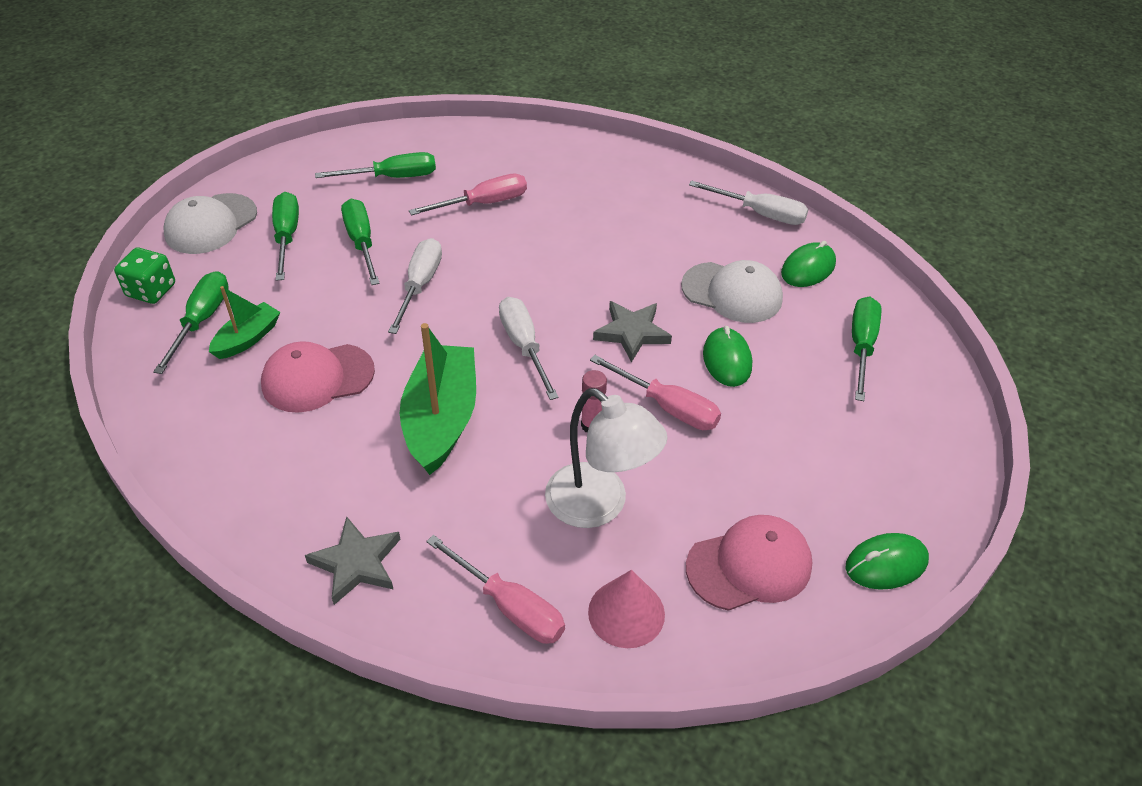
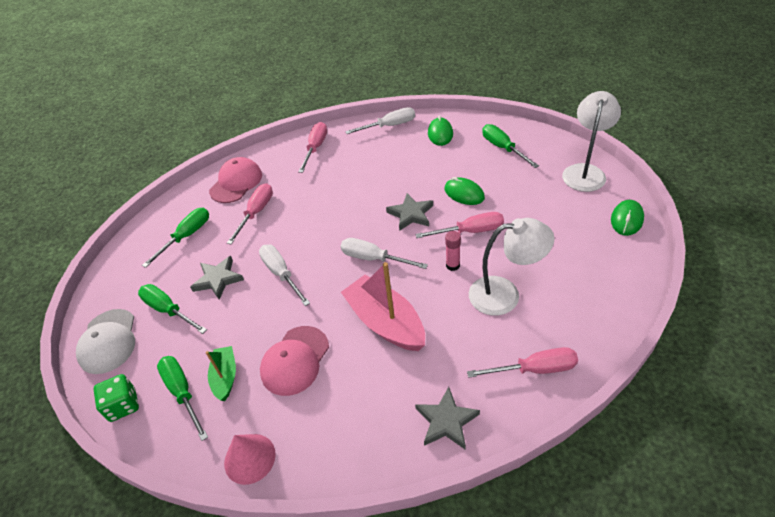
camera: 40 degrees left, 0 degrees up
(361, 243) = (218, 279): green screwdriver -> grey star
(441, 419) = (385, 322): green boat -> pink boat
(626, 613) = (578, 325): pink cone -> pink cone (249, 458)
(639, 178) = (315, 148): none -> pink screwdriver
(732, 293) = (426, 166): white cap -> none
(749, 565) = (589, 263): pink cap -> pink cap (236, 183)
(927, 462) = (585, 171): none -> white lamp

